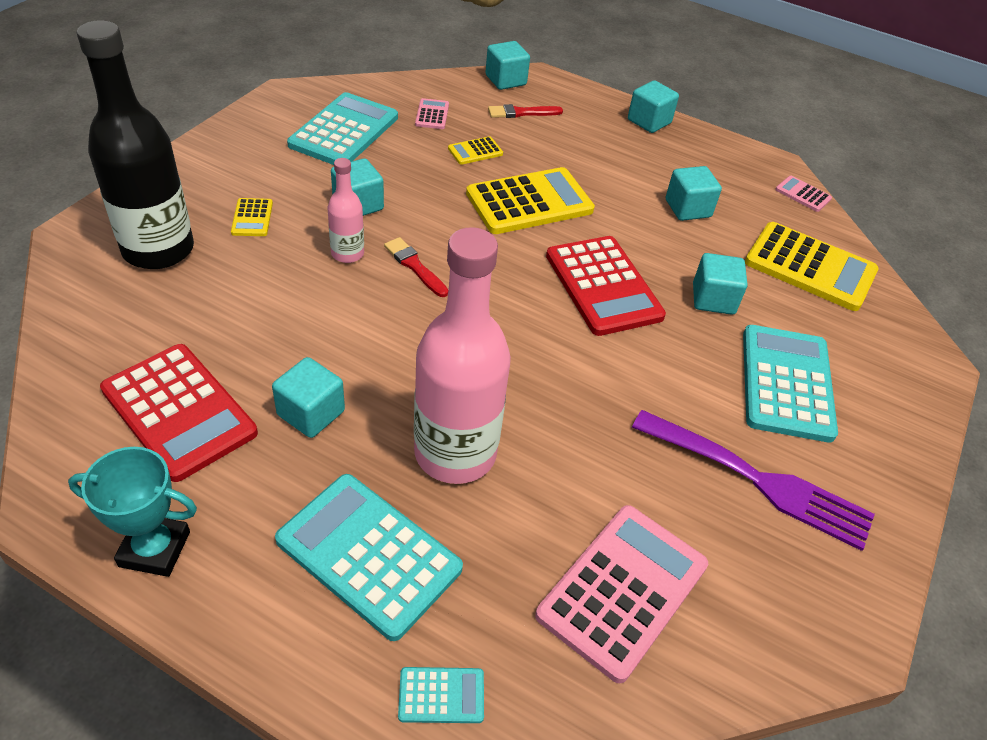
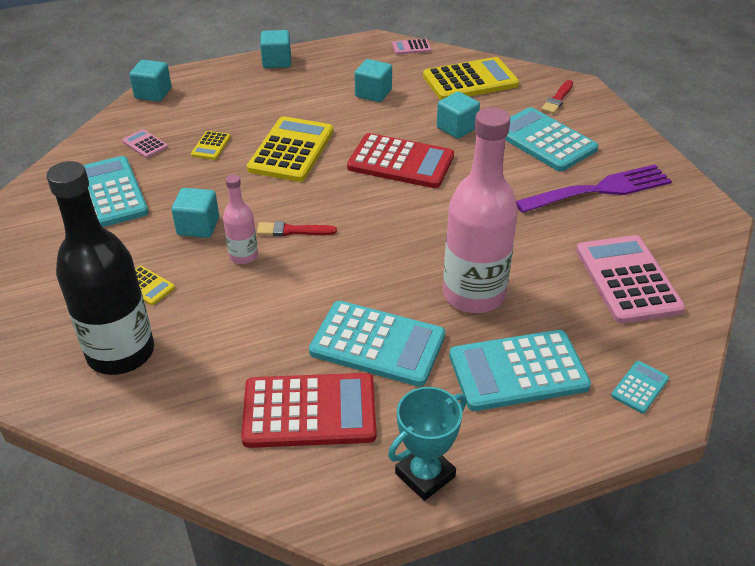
camera: 45 degrees left, 5 degrees down
(311, 413) = (377, 344): turquoise cube -> turquoise calculator
(521, 113) = (198, 105): red brush -> red brush (557, 99)

